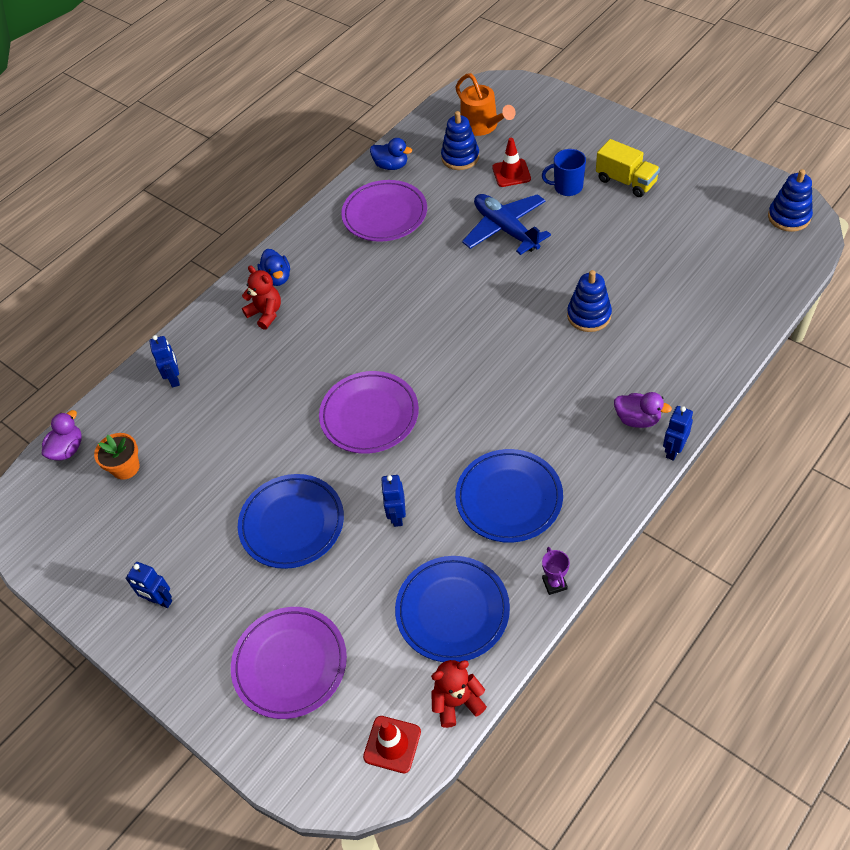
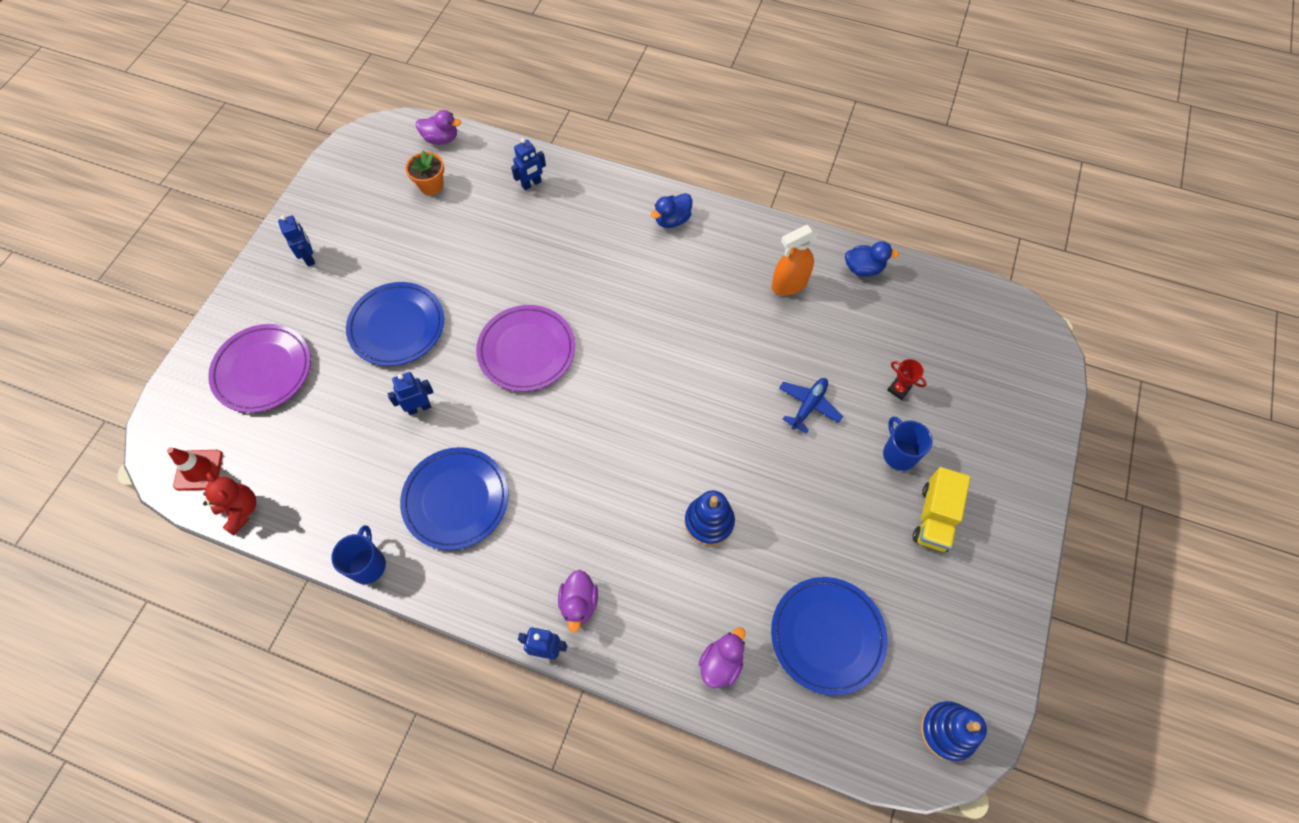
camera: 65 degrees right, 10 degrees up
(159, 601) = (309, 257): blue robot -> blue robot turned 150 degrees clockwise
(266, 313) = (625, 226): red teddy bear -> none
(385, 214) = (789, 284): purple plate -> orange spray bottle
(391, 165) = (863, 268): blue duck -> blue duck turned 90 degrees counterclockwise
(452, 611) = (328, 482): blue plate -> blue plate (827, 636)
(460, 157) = (903, 331): blue stacking toy -> none
(482, 126) = (964, 339): orange watering can -> none
(505, 229) = (808, 406): blue plane -> blue plane, size x0.61
(511, 173) = (898, 389): red traffic cone -> red trophy
(554, 583) = (368, 565): purple trophy -> blue mug
(711, 333) = (721, 663): none -> purple duck

